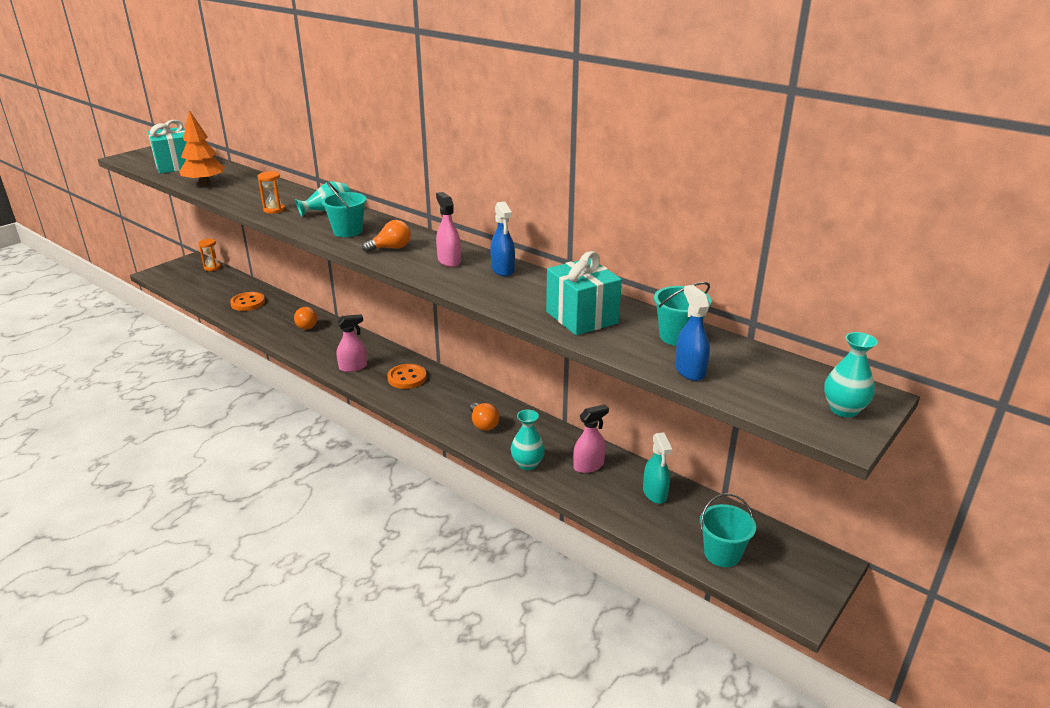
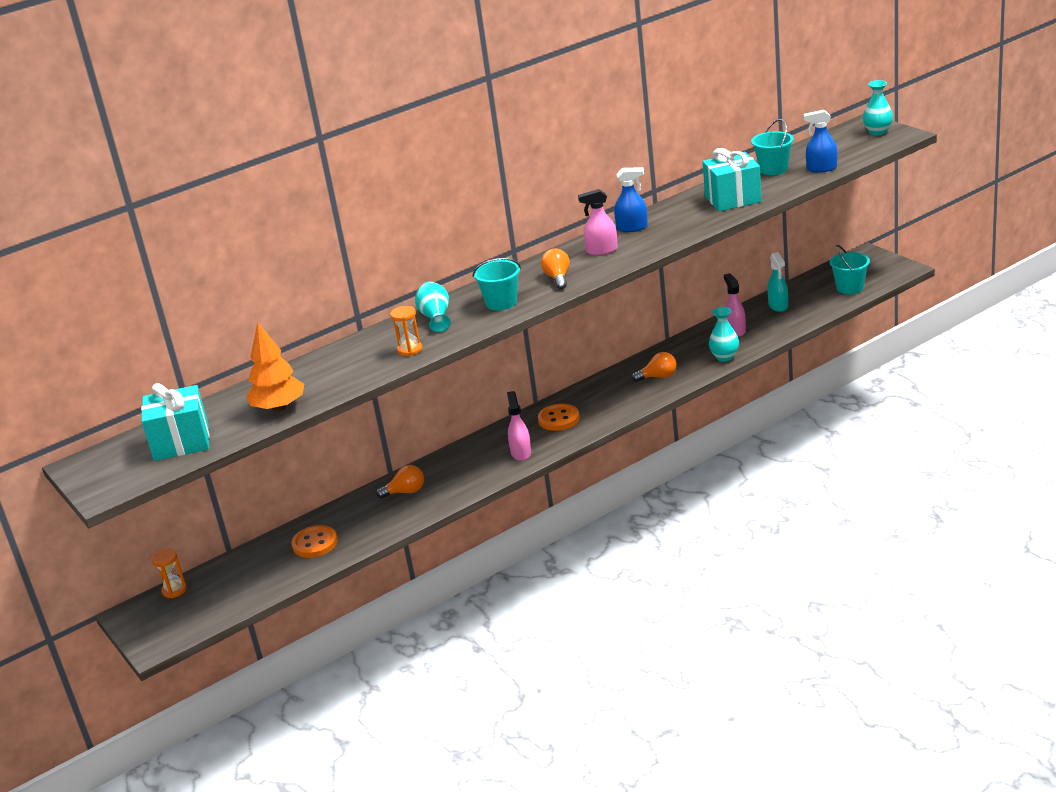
camera: 70 degrees left, 0 degrees up
(655, 493) = (778, 306): turquoise spray bottle -> turquoise spray bottle turned 75 degrees clockwise

